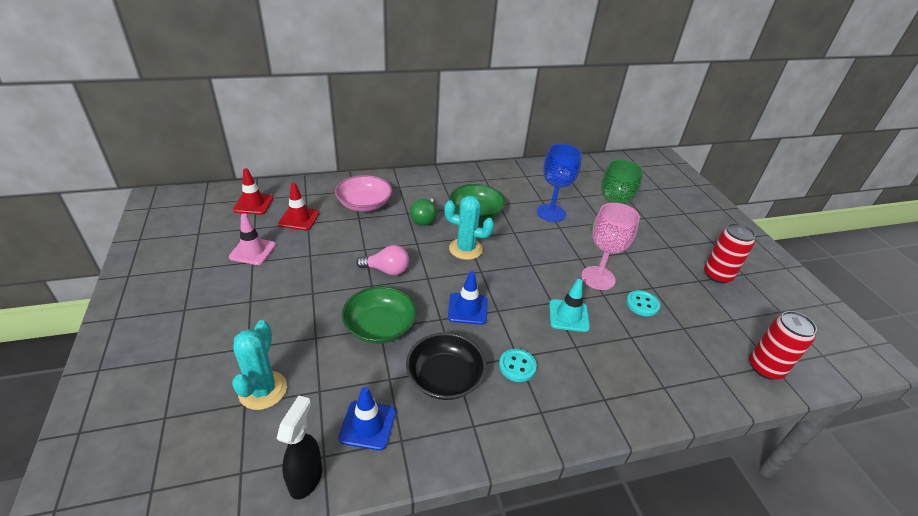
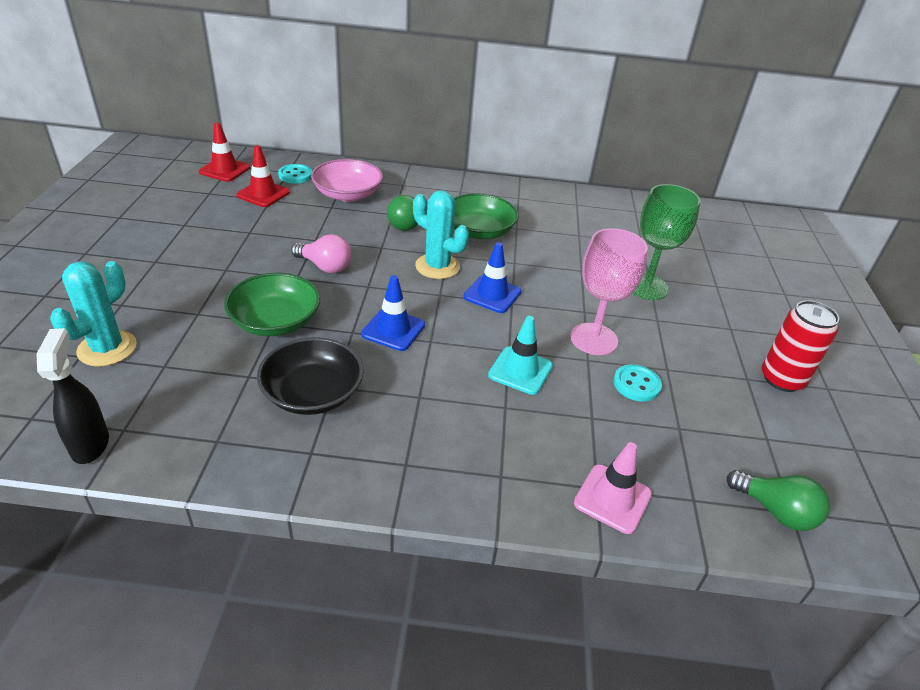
camera: 20 degrees right, 0 degrees up
(253, 251) = (191, 215): pink traffic cone -> pink traffic cone (612, 498)
(306, 478) = (90, 444): black spray bottle -> black spray bottle turned 45 degrees counterclockwise
(367, 425) = (191, 414): blue traffic cone -> blue traffic cone (492, 294)
(517, 366) = (411, 406): turquoise button -> turquoise button (295, 175)
(551, 213) = (581, 252): blue goblet -> none
(765, 368) = (775, 511): red can -> green light bulb

